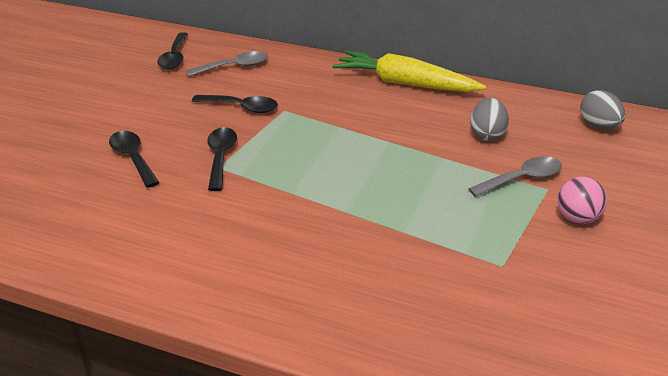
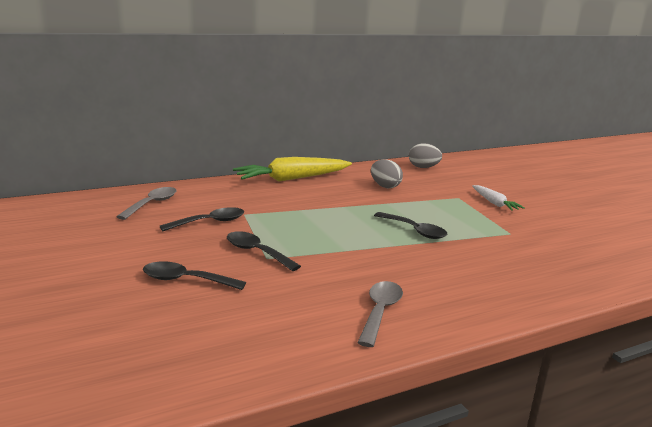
camera: 50 degrees left, 15 degrees down
(174, 57) = (83, 213): black spoon -> black spoon (414, 230)
(522, 179) = (440, 198): grey spoon -> grey spoon (380, 312)
(578, 218) = (494, 203): pink ball -> white carrot

